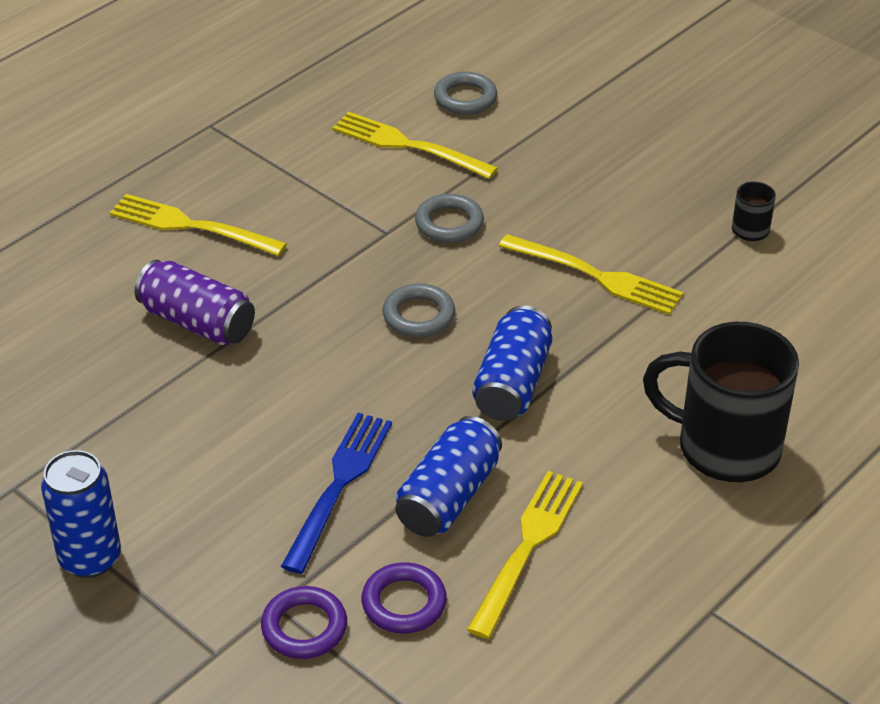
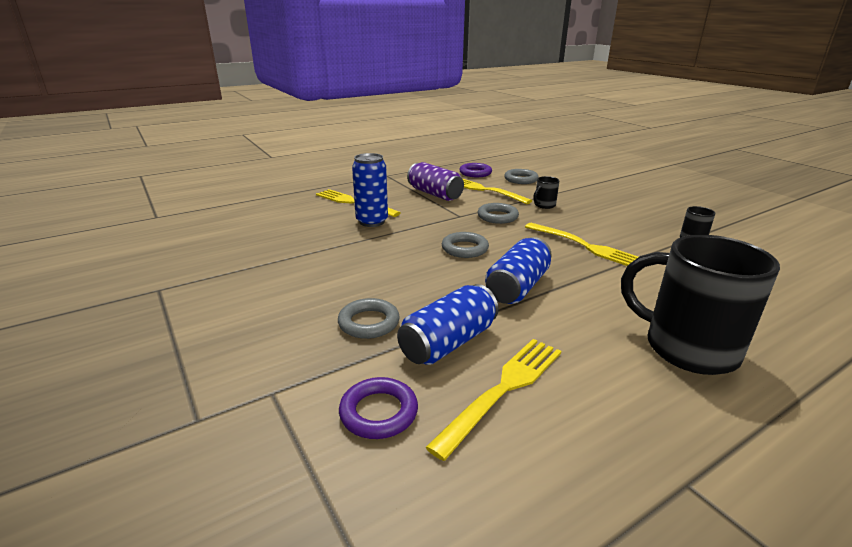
camera: 15 degrees right, 15 degrees down
(90, 558) = (165, 335): blue can -> blue can (372, 222)
(197, 322) = (331, 235): purple can -> purple can (435, 194)
(304, 627) = (283, 414): purple ring -> purple ring (475, 173)
(338, 485) = (369, 323): blue fork -> grey ring
(519, 176) = (544, 205): none -> black mug

